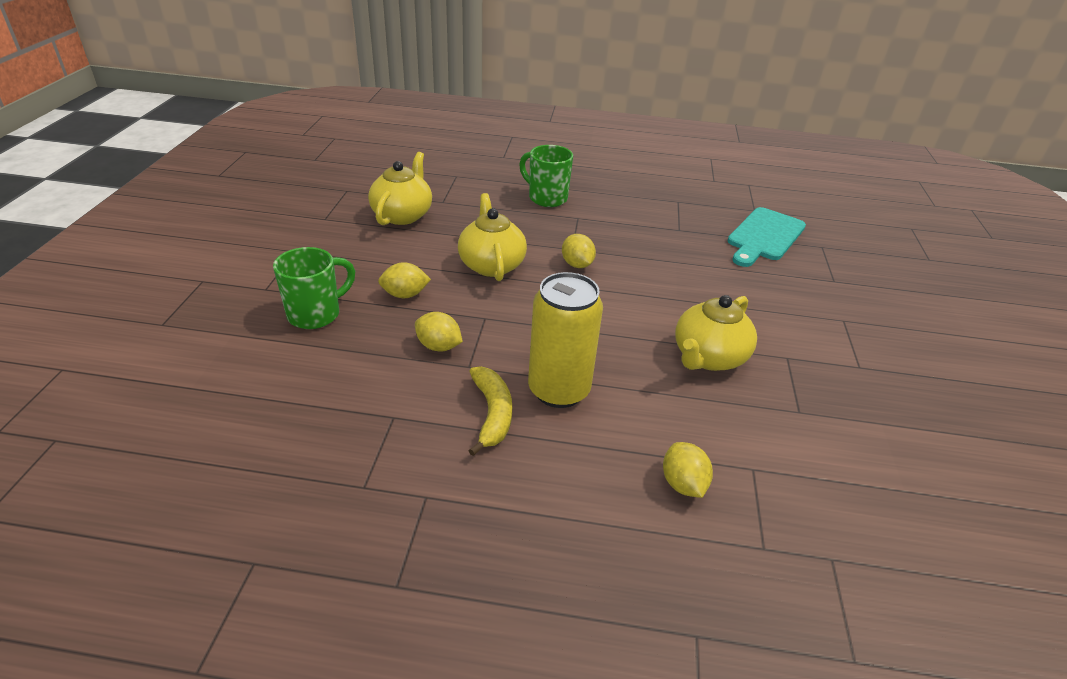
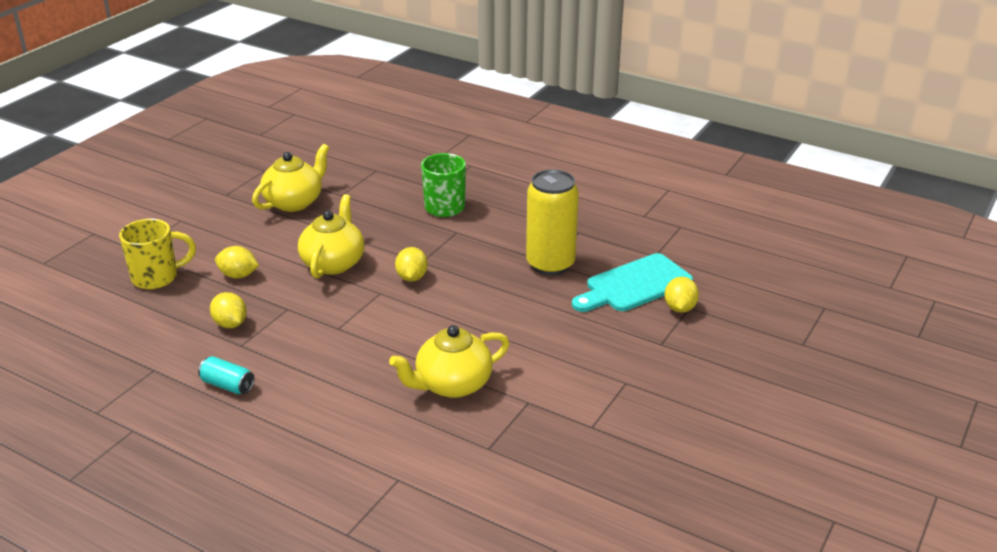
camera: 25 degrees right, 5 degrees down
(316, 314) = (157, 277): green mug -> yellow mug
(492, 414) = (228, 385): yellow banana -> turquoise can
(558, 390) = (296, 380): yellow can -> yellow can (550, 264)
(683, 484) = (328, 474): yellow lemon -> yellow lemon (679, 308)

